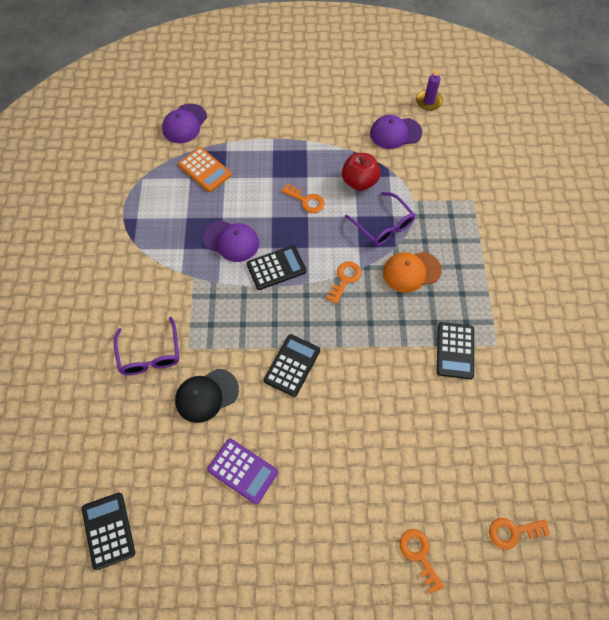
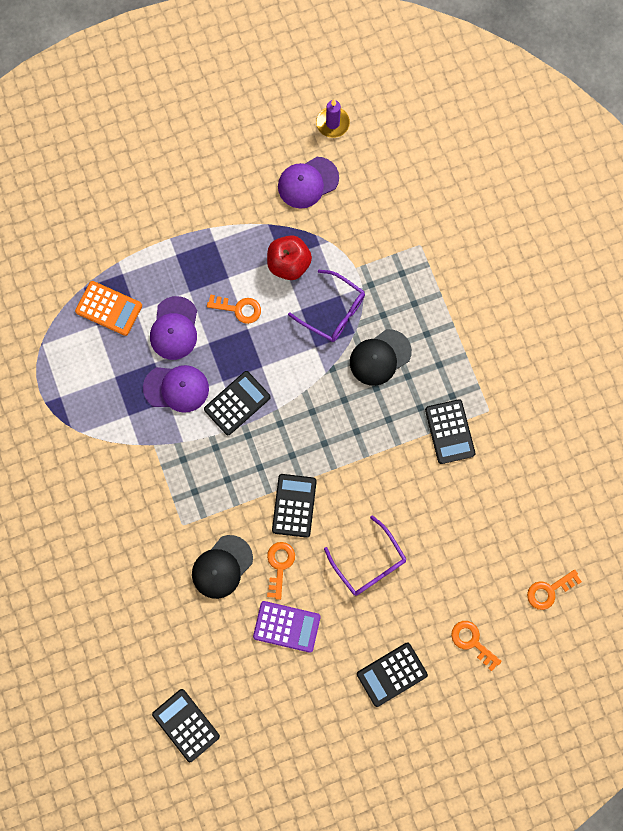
camera: 20 degrees left, 15 degrees up
(150, 354) = (147, 545): purple glasses -> purple glasses (369, 563)
(184, 124) = (58, 253): purple cap -> purple cap (174, 328)
(327, 557) = (391, 674): none -> black calculator
(345, 279) = (314, 391): orange key -> orange key (279, 565)
(411, 271) = (380, 357): orange cap -> black cap

